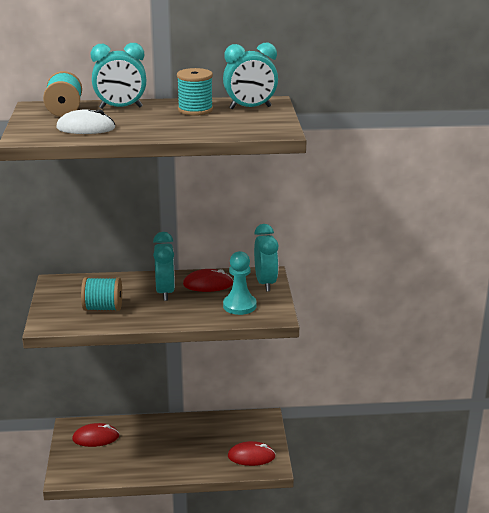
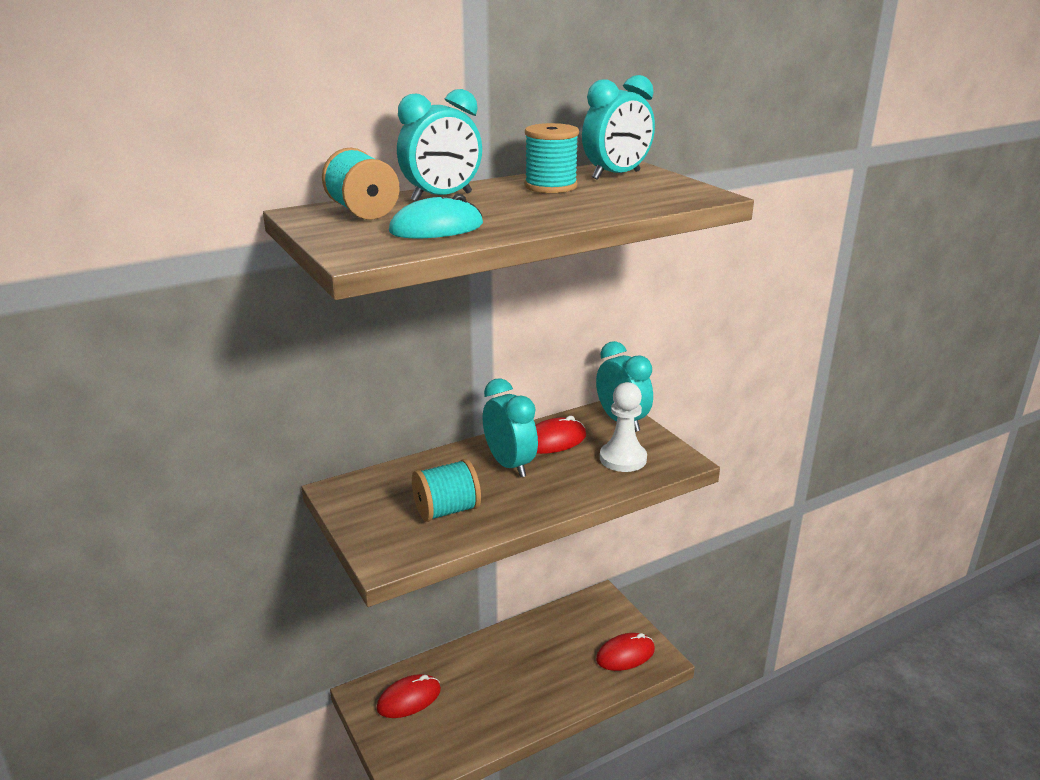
camera: 25 degrees left, 0 degrees up
(86, 128) = (436, 228): white mouse -> turquoise mouse
(239, 305) = (623, 459): turquoise pawn -> white pawn

